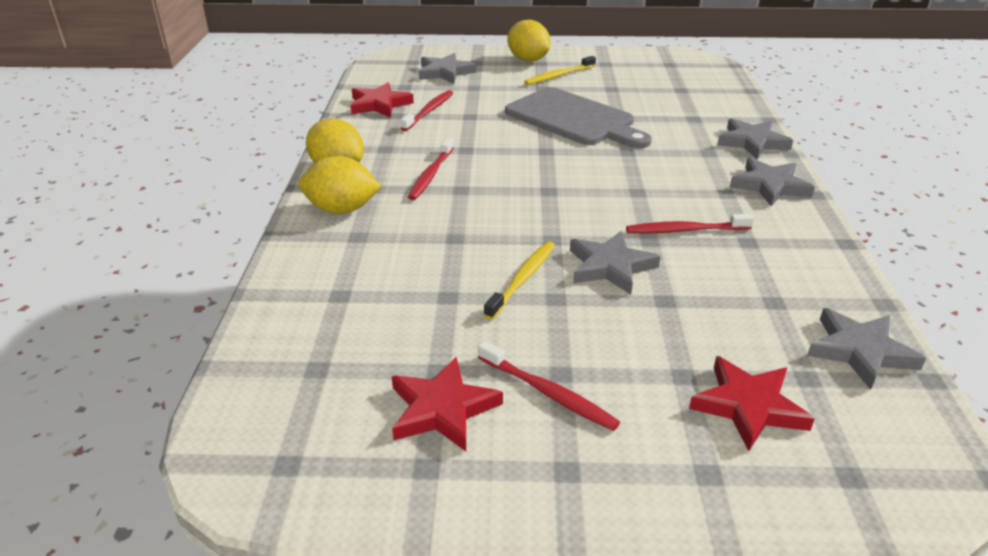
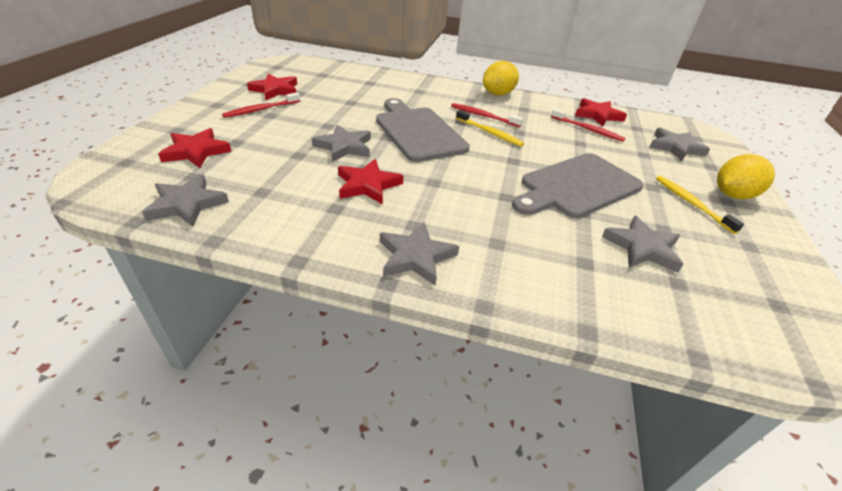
camera: 100 degrees right, 5 degrees up
(342, 210) = (448, 90): yellow lemon -> none
(518, 217) = (418, 131): none -> grey cutting board
(523, 279) = (351, 121): yellow toothbrush -> yellow toothbrush (490, 133)
(684, 230) = (368, 185): red toothbrush -> red star
(752, 142) = (517, 285): grey star -> grey star (642, 247)

